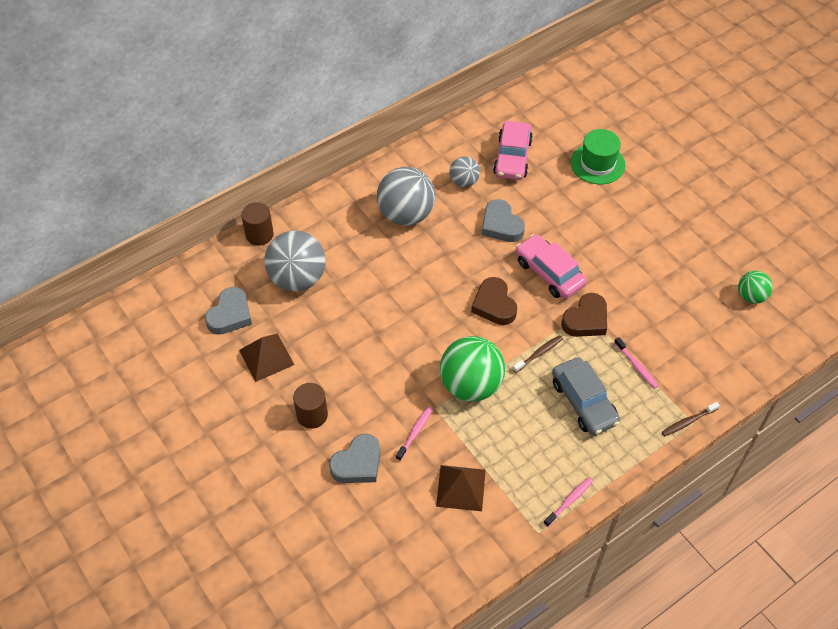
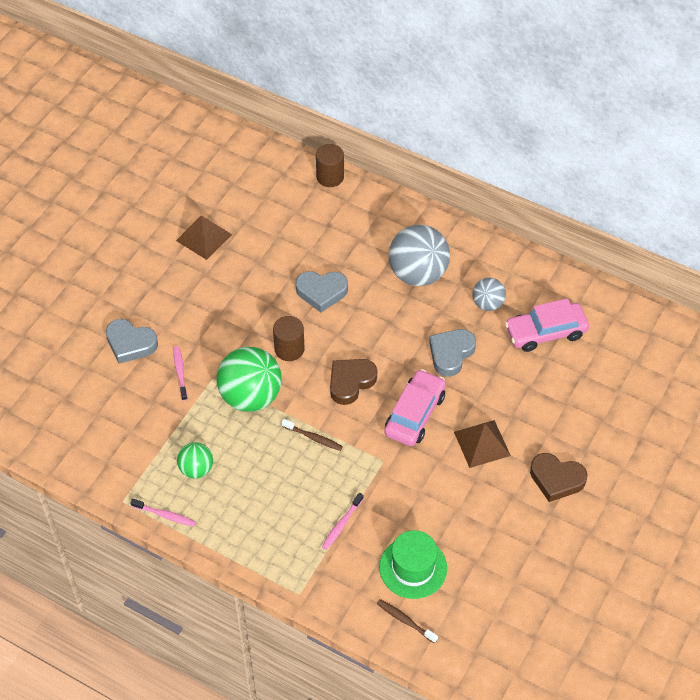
camera: 65 degrees right, 0 degrees up
(230, 315) = (233, 194): grey heart -> grey heart (321, 292)
(298, 279) = (297, 224): grey ball -> none
(312, 415) = (162, 293): brown cylinder -> brown cylinder (289, 349)
(415, 433) = (180, 373): pink toothbrush -> pink toothbrush turned 105 degrees counterclockwise
(461, 488) = (141, 427): brown pyramid -> brown pyramid (482, 443)
(584, 402) = (277, 492): grey car -> none
(586, 320) = (374, 464): brown heart -> brown heart (556, 479)
(597, 164) = (585, 409): green hat -> green hat (413, 567)
(688, 422) = (298, 589): brown toothbrush -> brown toothbrush (405, 621)
(751, 296) = (487, 604): green ball -> green ball (196, 469)

